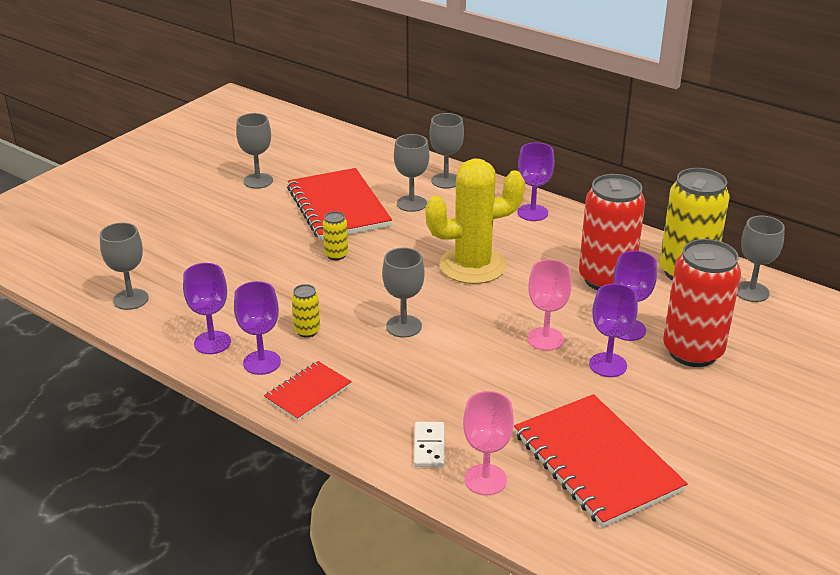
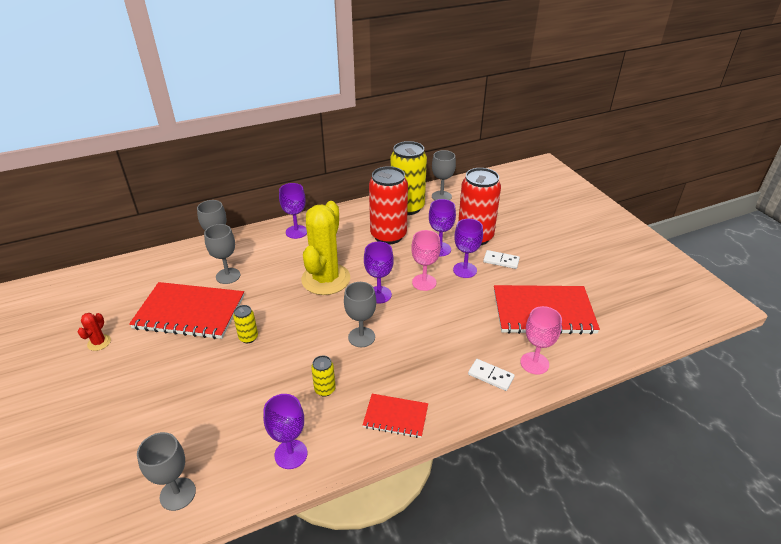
camera: 60 degrees left, 5 degrees up
(258, 181) = (99, 342): grey goblet -> red cactus
(262, 362) = (341, 431): purple goblet -> purple goblet (379, 294)
(308, 392) = (395, 417): red notebook -> red notebook turned 60 degrees counterclockwise
(666, 392) = (501, 261): none -> white domino

